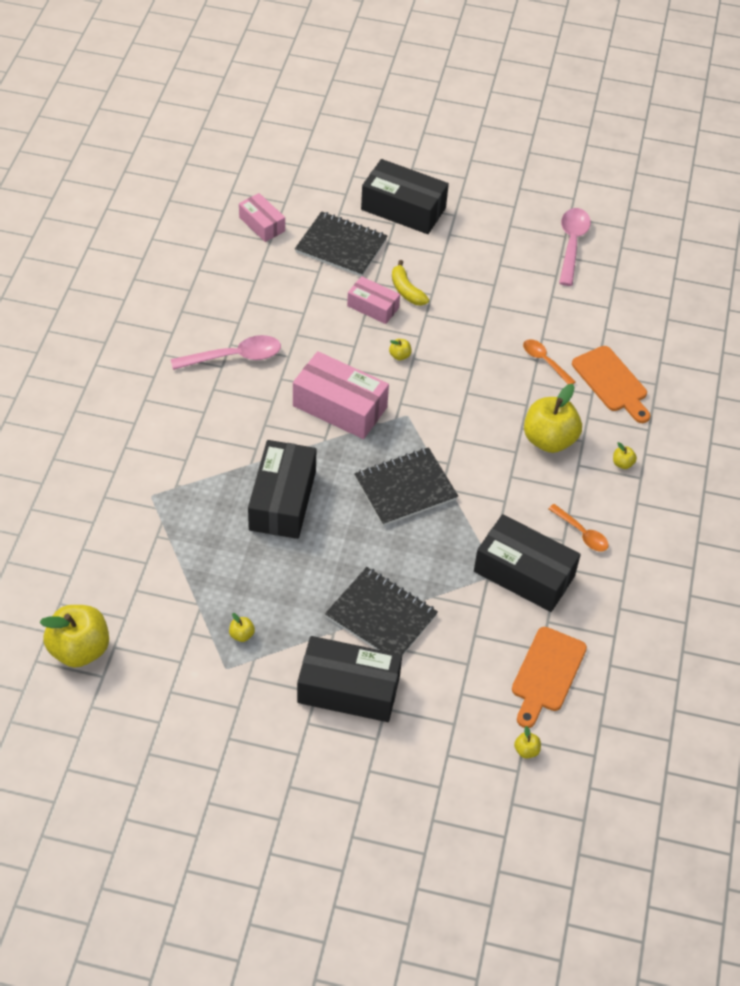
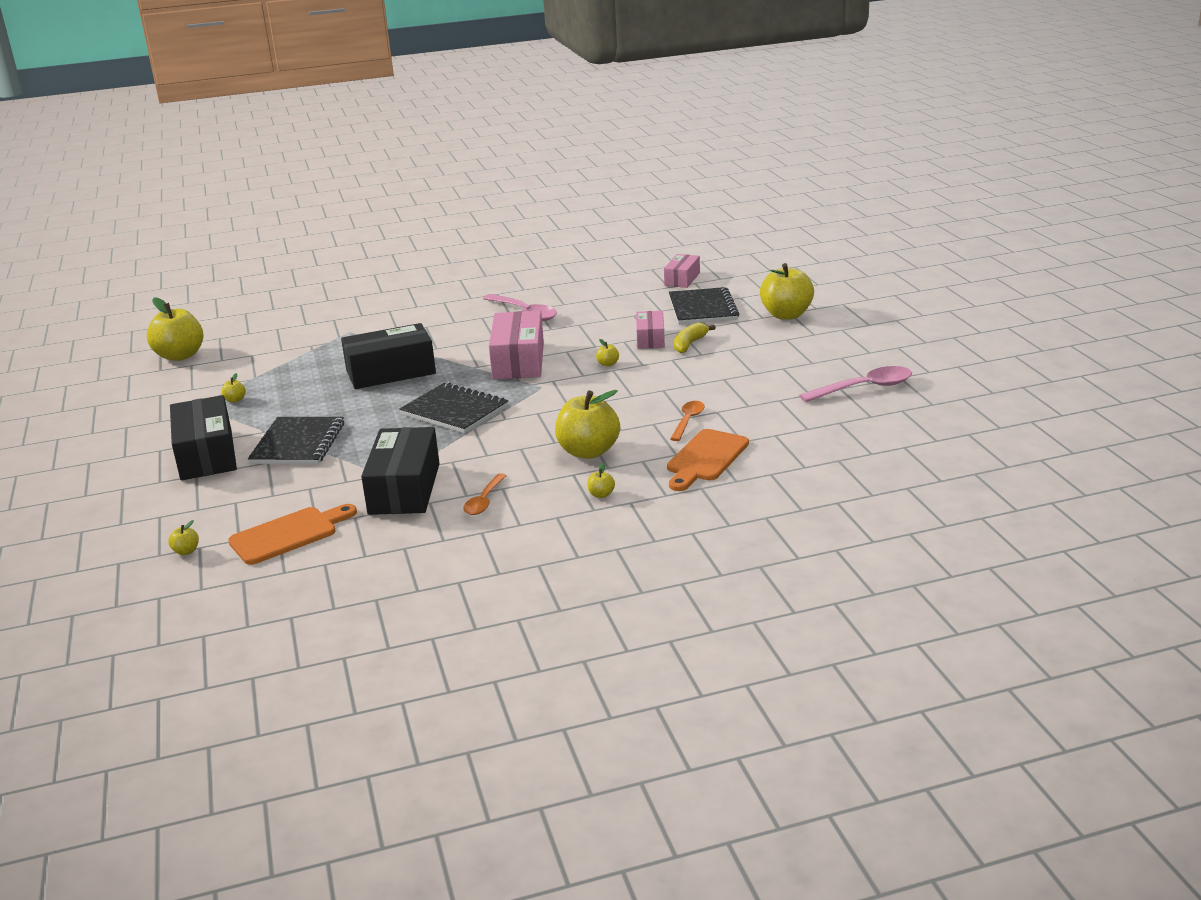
camera: 65 degrees right, 25 degrees down
(403, 208) = (786, 315): black box -> yellow apple
(547, 673) = (288, 534): orange cutting board -> orange cutting board turned 150 degrees clockwise

